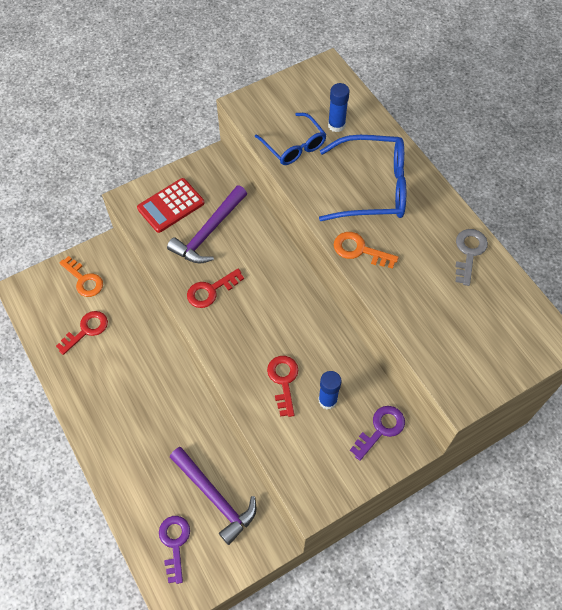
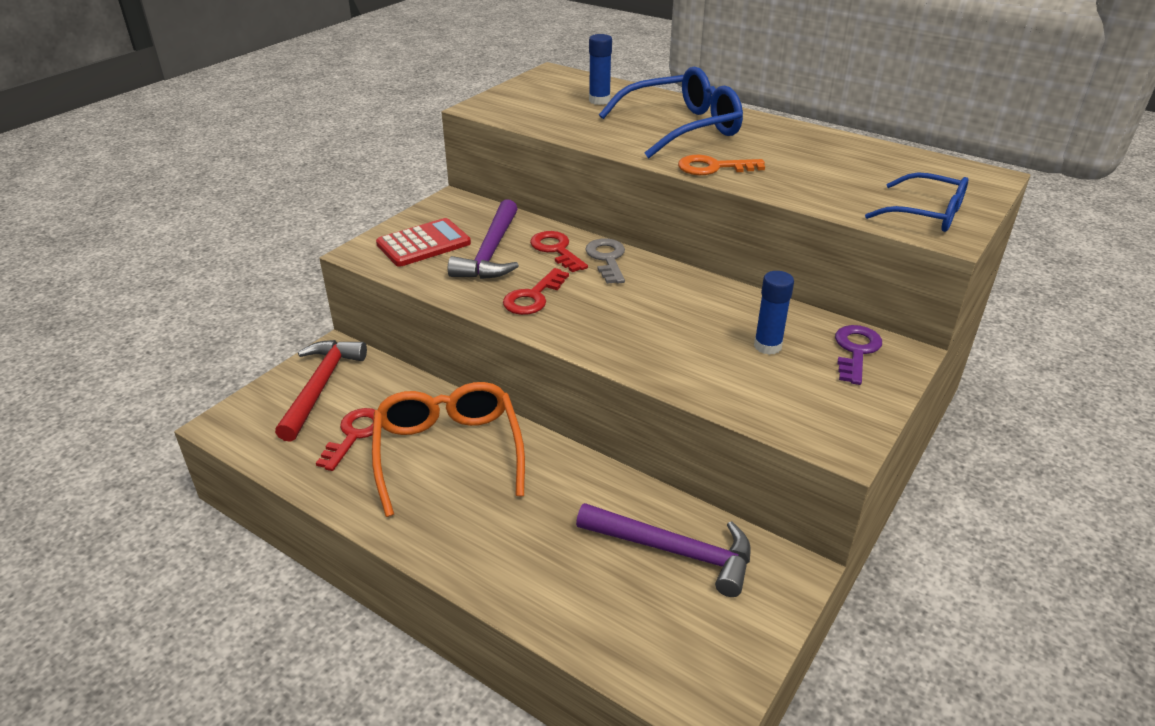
camera: 25 degrees left, 25 degrees down
(84, 280) = (321, 386): orange key -> red hammer
(131, 367) = (448, 452): none -> orange glasses
(171, 206) = (423, 244): red calculator -> red calculator turned 150 degrees counterclockwise
(174, 543) = (655, 630): purple key -> none
(283, 380) = (696, 346): red key -> red key (556, 250)
(294, 146) = (565, 120): blue glasses -> blue glasses (926, 214)
(469, 252) = (831, 144): grey key -> grey key (607, 258)

